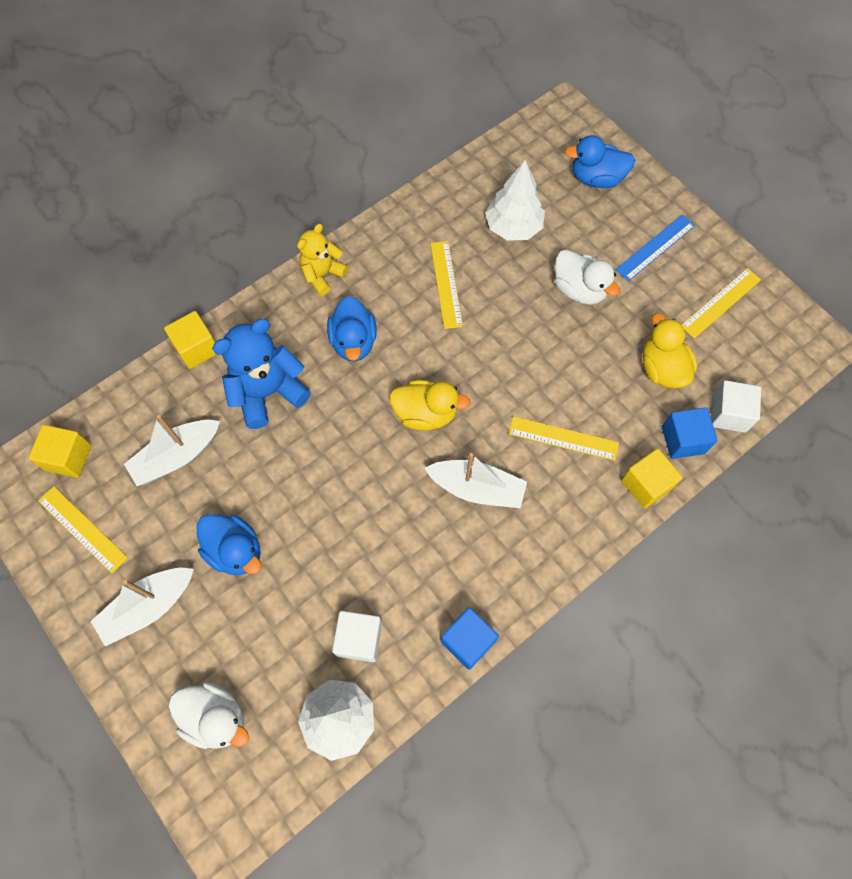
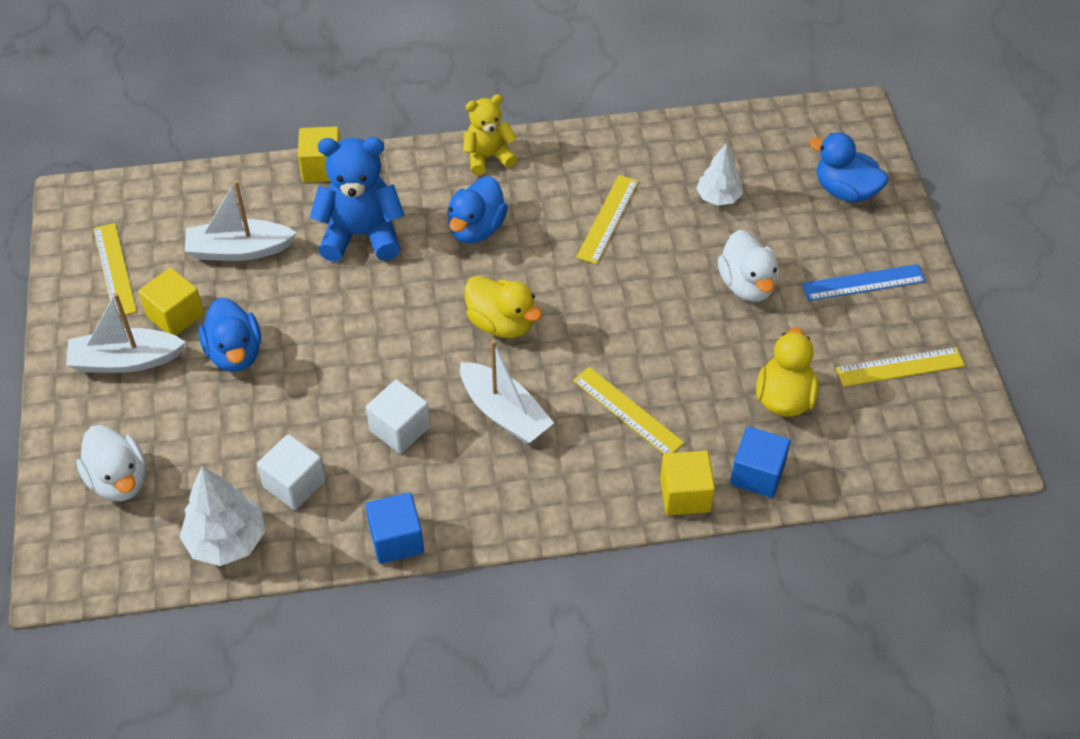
camera: 30 degrees right, 15 degrees down
(68, 457) = (144, 206): yellow cube -> yellow cube (175, 315)
(513, 227) = (718, 197): white tree -> white tree, size x0.65
(728, 414) = (828, 474): white cube -> white cube (400, 429)

